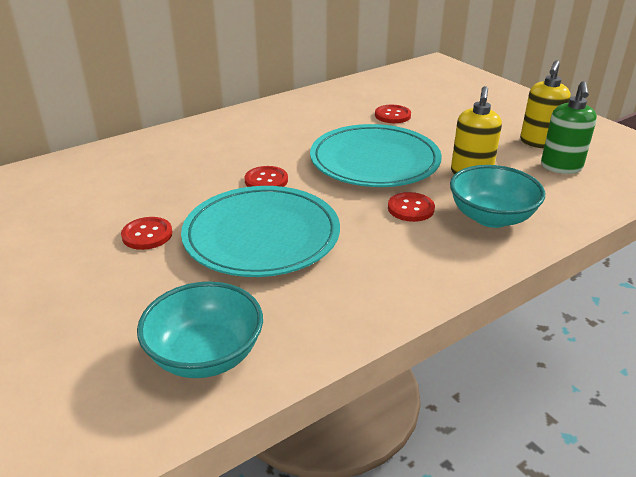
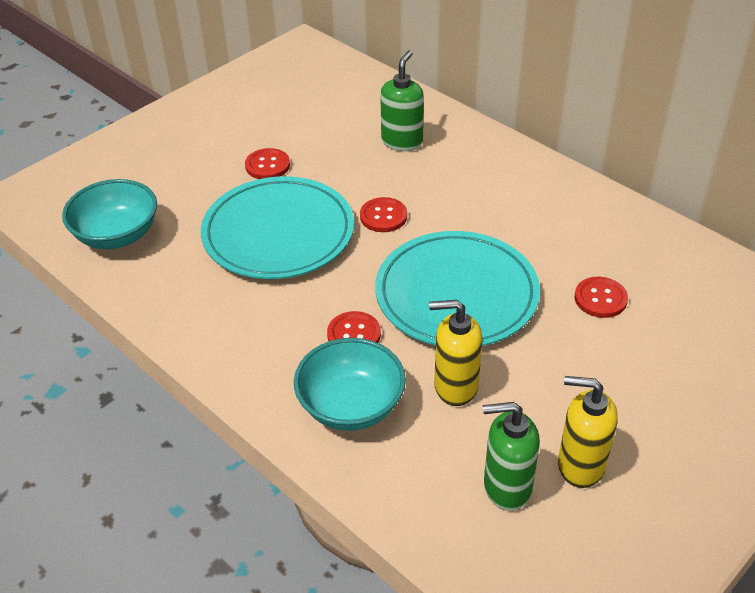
camera: 80 degrees right, 10 degrees up
(167, 161) = (402, 142): none -> green soap dispenser

